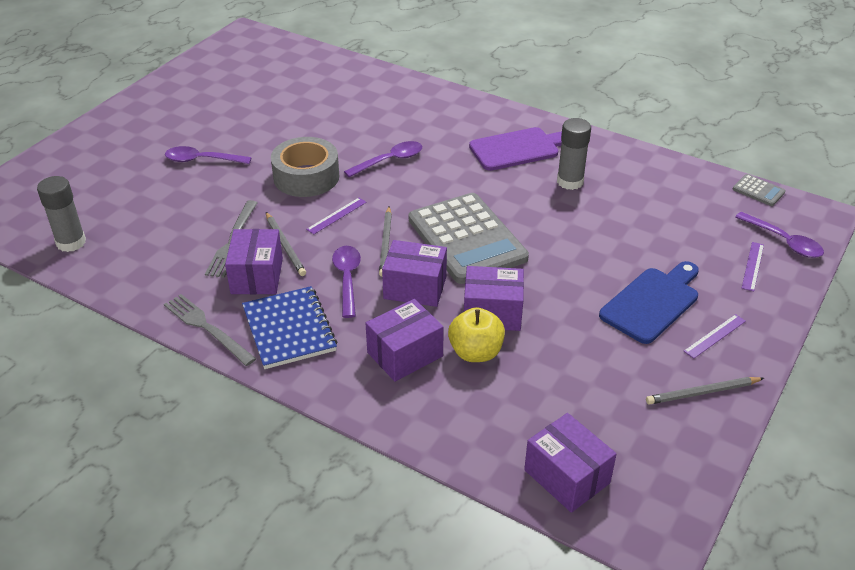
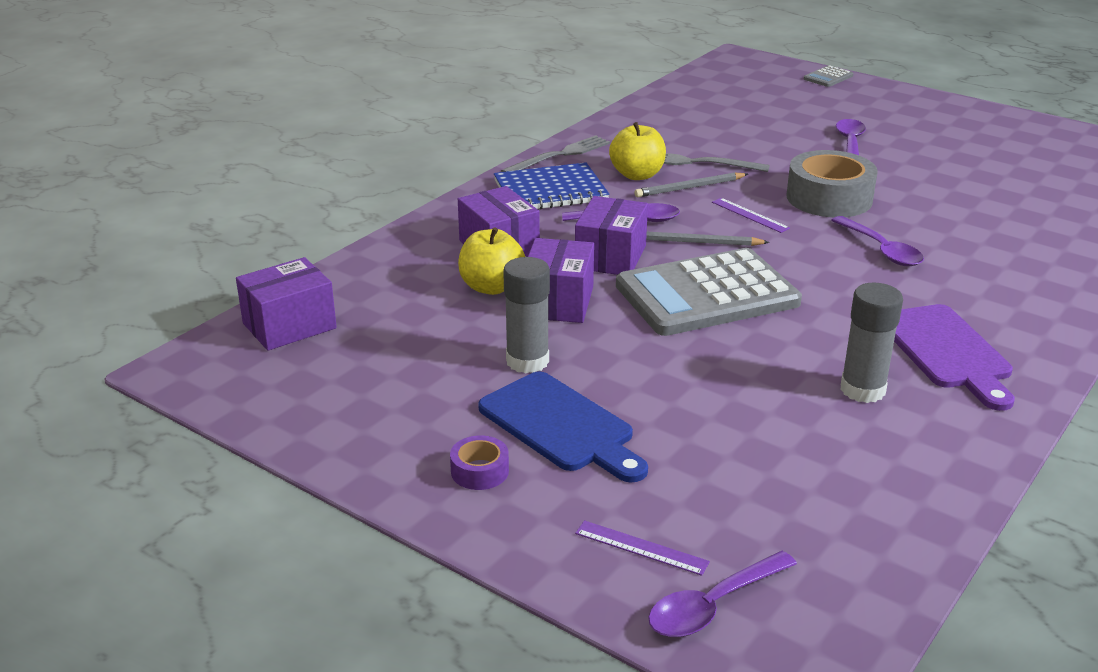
camera: 95 degrees right, 10 degrees down
(71, 242) = (692, 97): grey glue stick -> grey glue stick (527, 361)
(257, 276) = (637, 175): purple box -> yellow apple
(702, 393) = (375, 439): grey pencil -> none
(715, 336) = (479, 471): purple ruler -> purple tape
(758, 191) = (881, 611): grey calculator -> grey calculator (828, 77)

